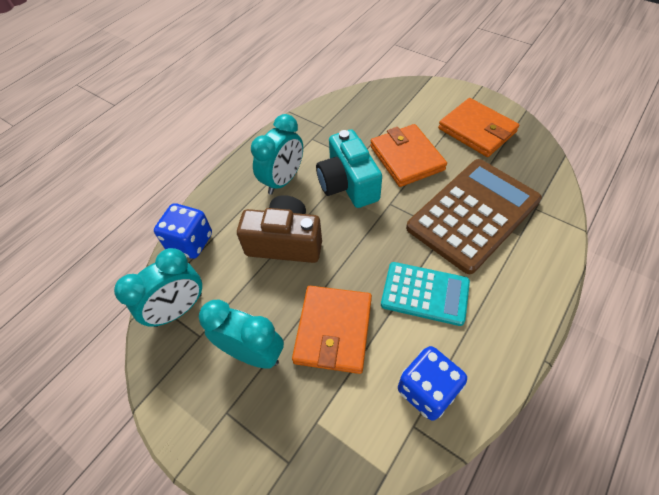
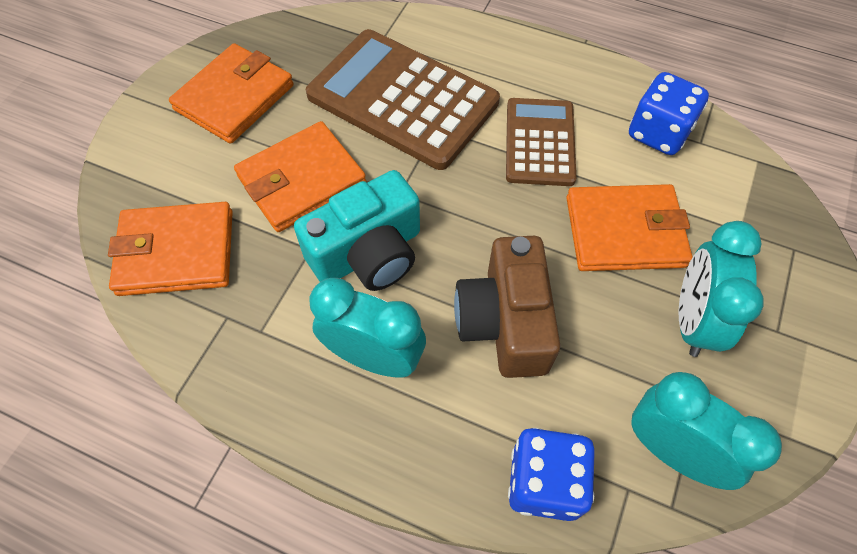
camera: 105 degrees left, 5 degrees up
(366, 109) = (176, 252): none -> orange wallet
(425, 293) = (539, 142): turquoise calculator -> brown calculator

